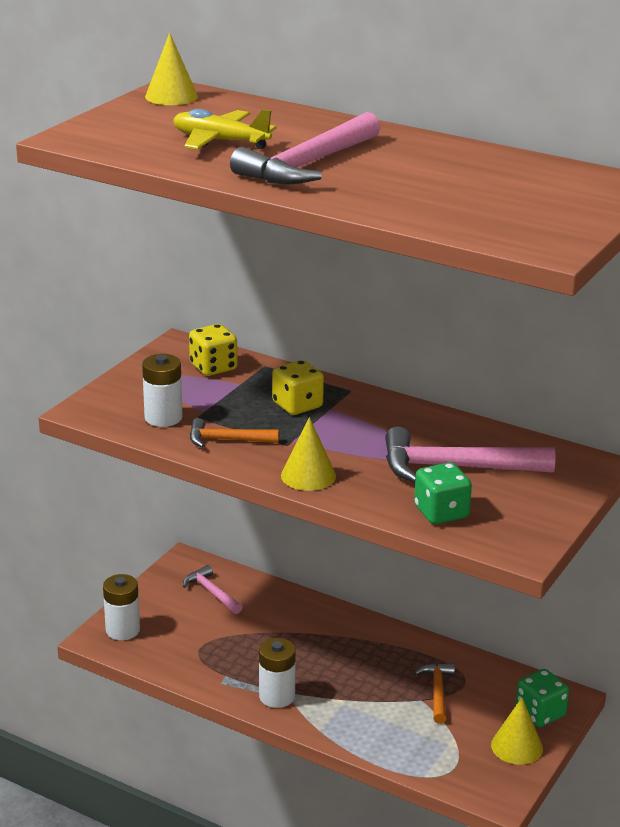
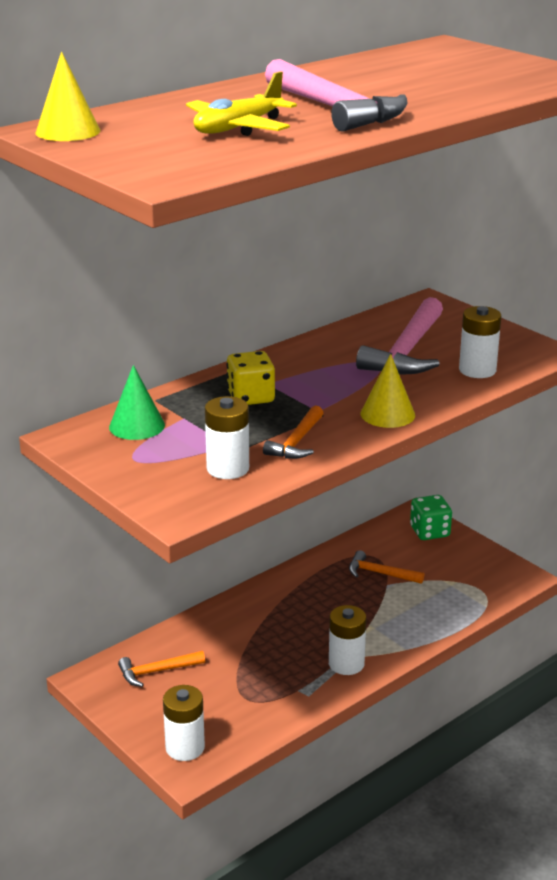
camera: 70 degrees left, 0 degrees up
(211, 592) = (156, 671): pink hammer -> orange hammer
(213, 367) = (137, 426): yellow dice -> green cone
(441, 512) = (477, 370): green dice -> white battery
(517, 746) = (465, 553): yellow cone -> none

